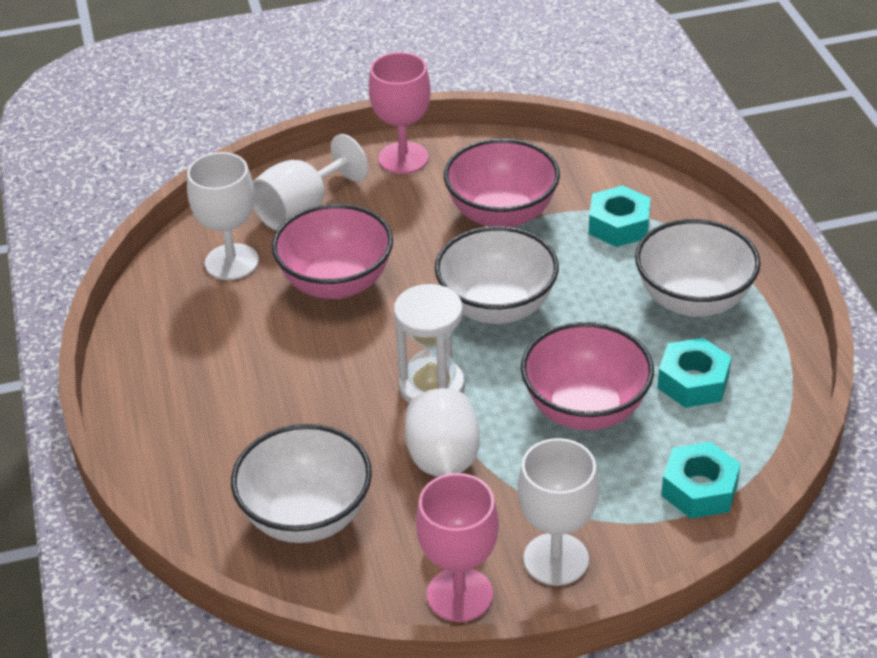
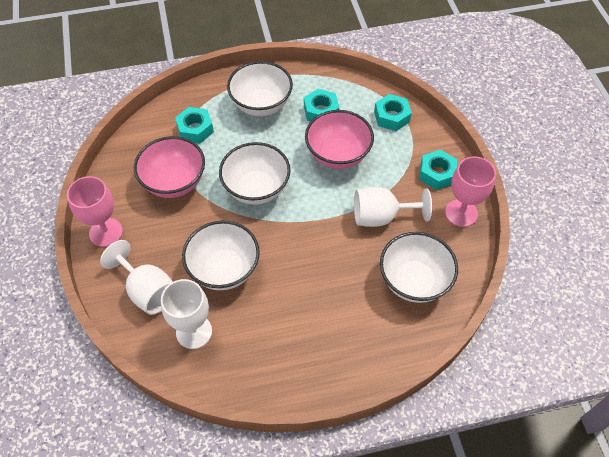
camera: 90 degrees left, 15 degrees up
(336, 283) = (224, 269): pink bowl -> white bowl
(432, 386) = (318, 221): white hourglass -> none
(556, 559) = (437, 174): white goblet -> turquoise nut

